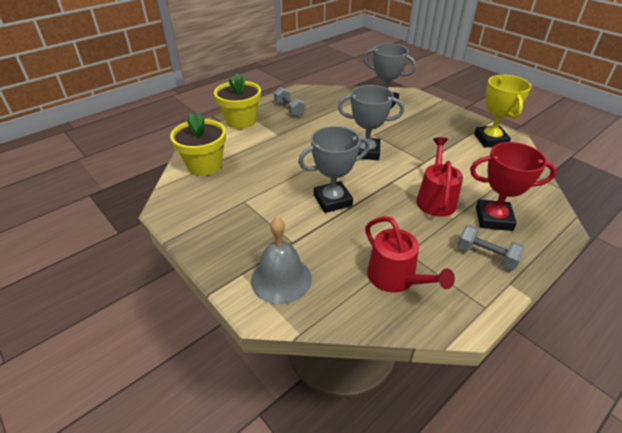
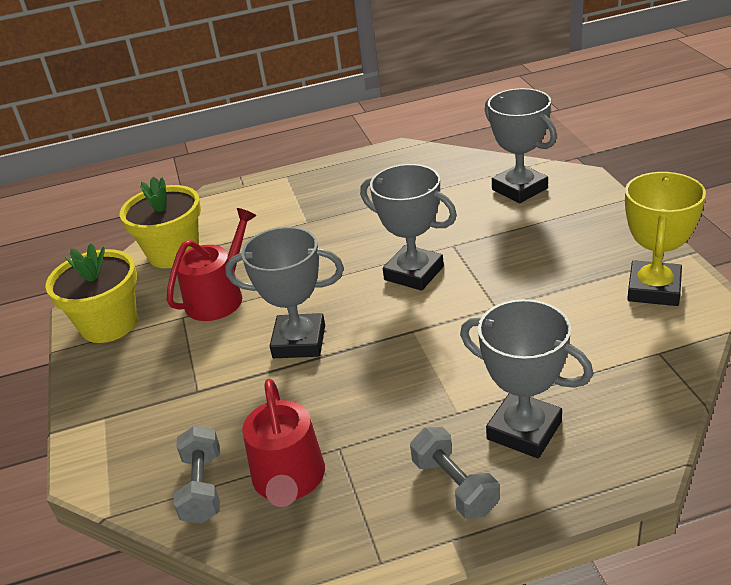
camera: 30 degrees right, 5 degrees down
(241, 121) = (272, 191): yellow flower pot -> yellow flower pot (109, 324)
(281, 279) = (143, 438): grey bell -> none
(289, 109) = (356, 181): grey dumbbell -> grey dumbbell (202, 488)
(435, 199) = (456, 375): red watering can -> red watering can (219, 297)
(493, 219) = (524, 430): red trophy -> grey trophy

